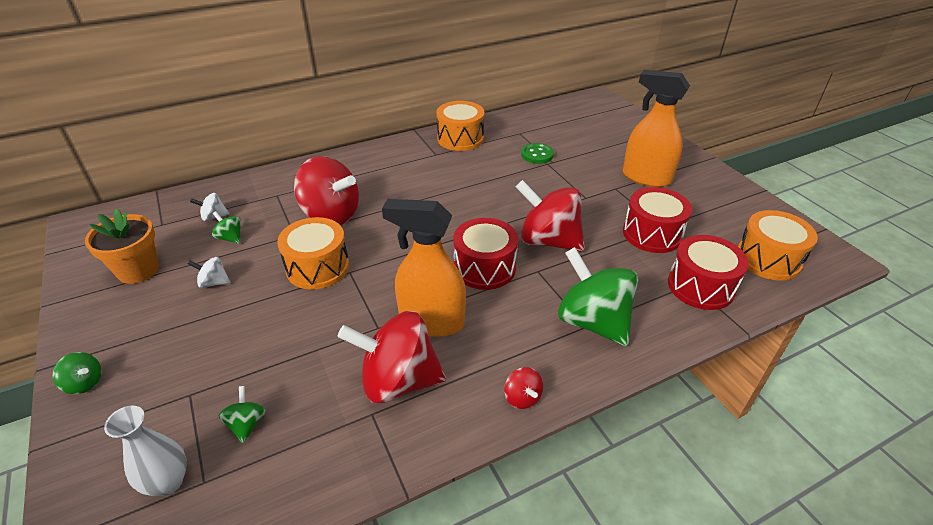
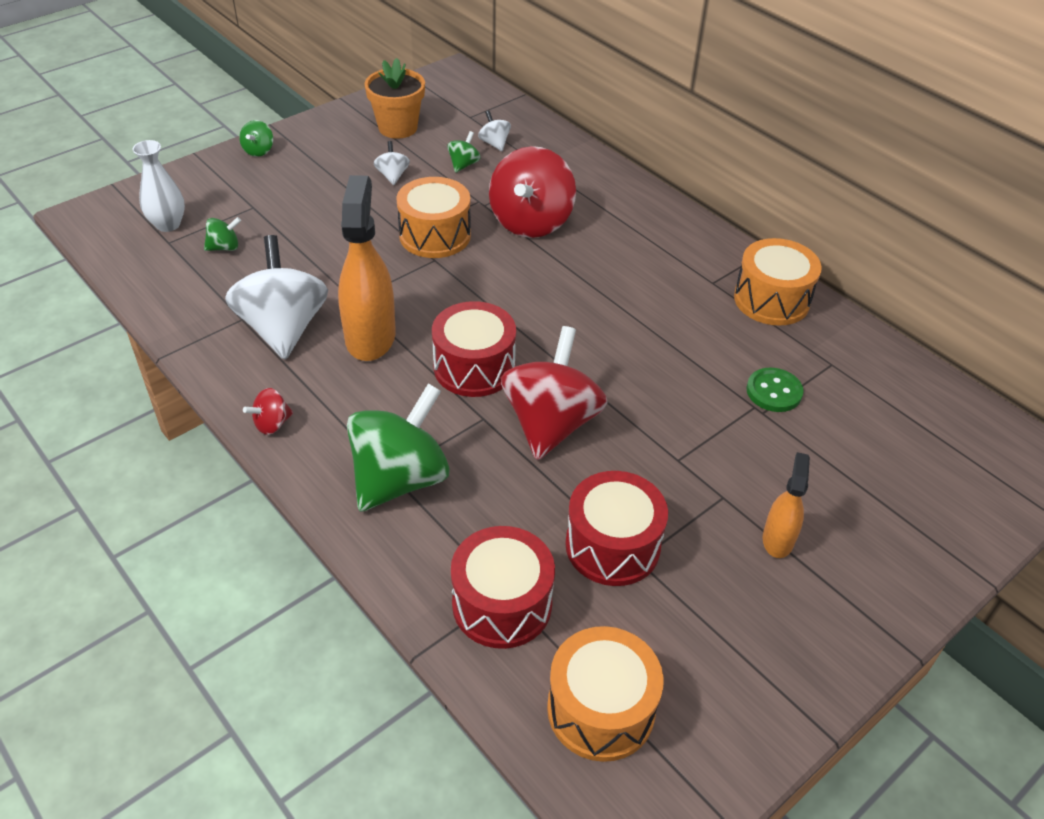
camera: 75 degrees right, 5 degrees up
(398, 381) = (283, 328): red spinning top -> white spinning top
(646, 178) = (778, 539): orange spray bottle -> orange spray bottle, size x0.54

